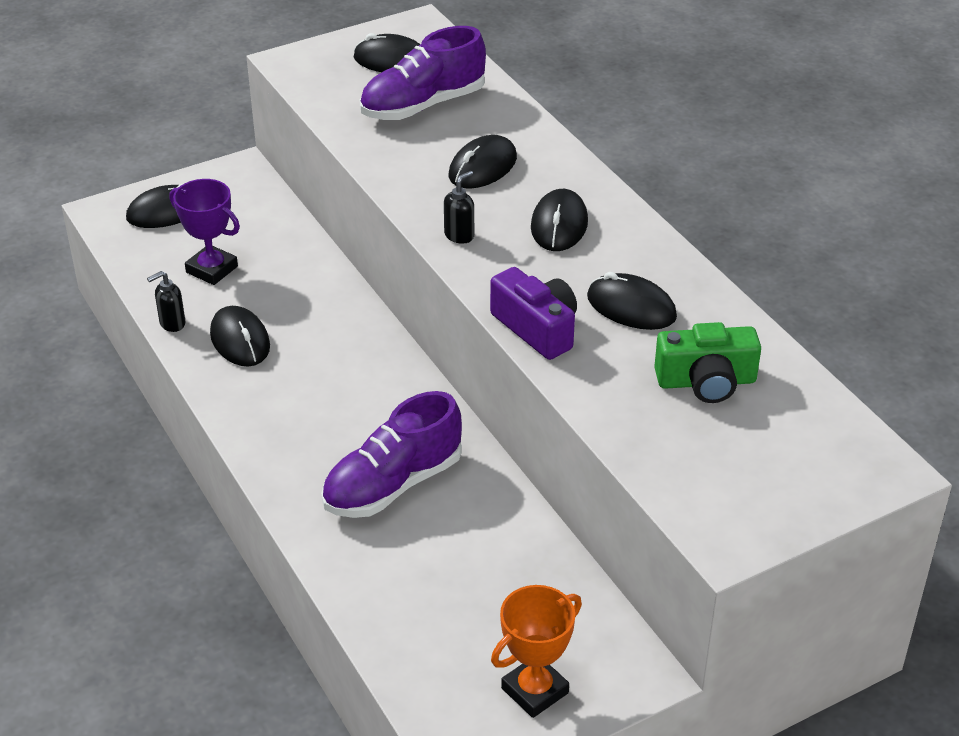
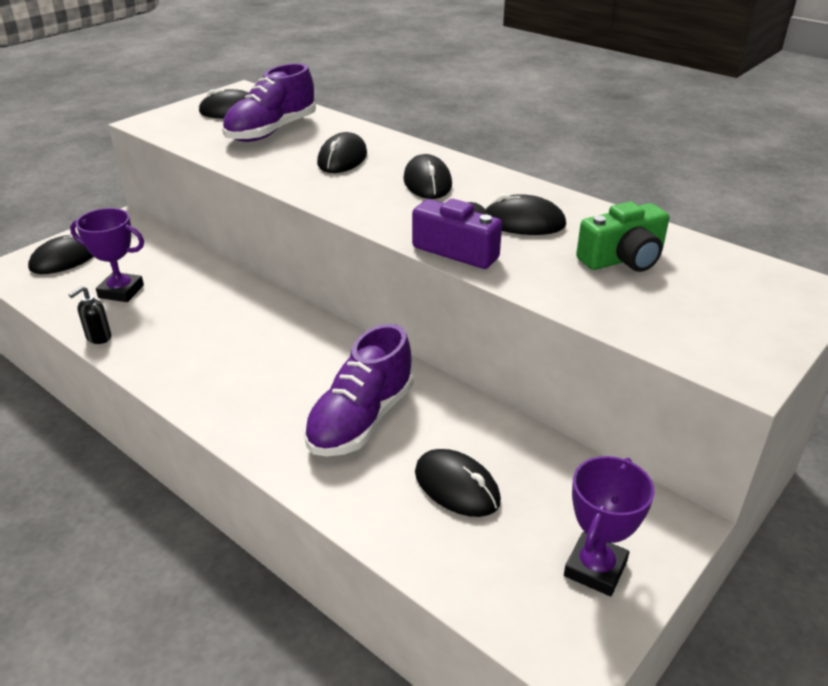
camera: 20 degrees left, 5 degrees down
(240, 340) = (168, 337): black mouse -> black mouse (457, 486)
(459, 235) = (351, 202): black soap dispenser -> none
(535, 690) = (595, 568): orange trophy -> purple trophy

